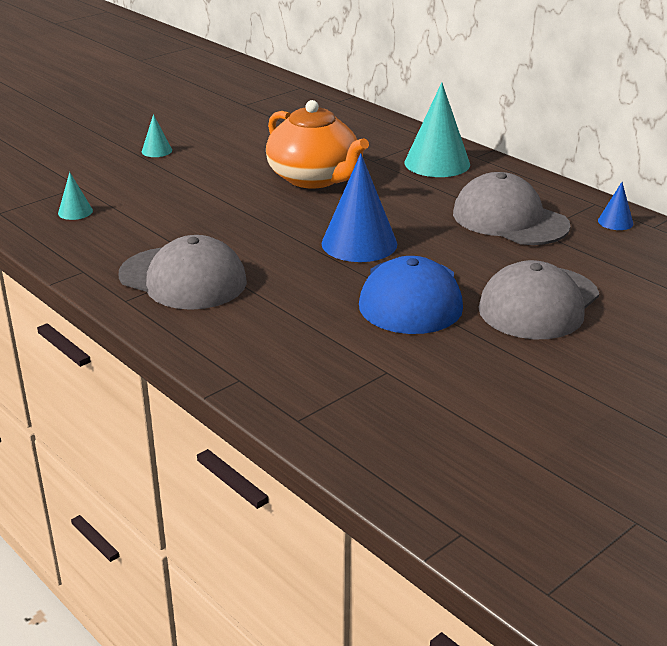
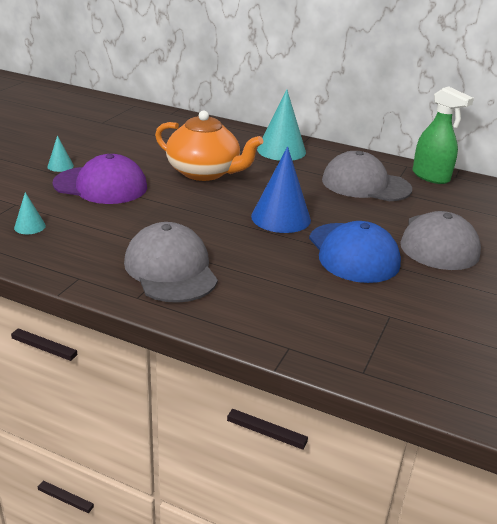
camera: 25 degrees left, 0 degrees up
(182, 178) = (101, 185): none -> purple cap
(183, 279) = (171, 269): grey cap -> grey cap turned 120 degrees counterclockwise
(615, 222) = (431, 177): blue cone -> green spray bottle

